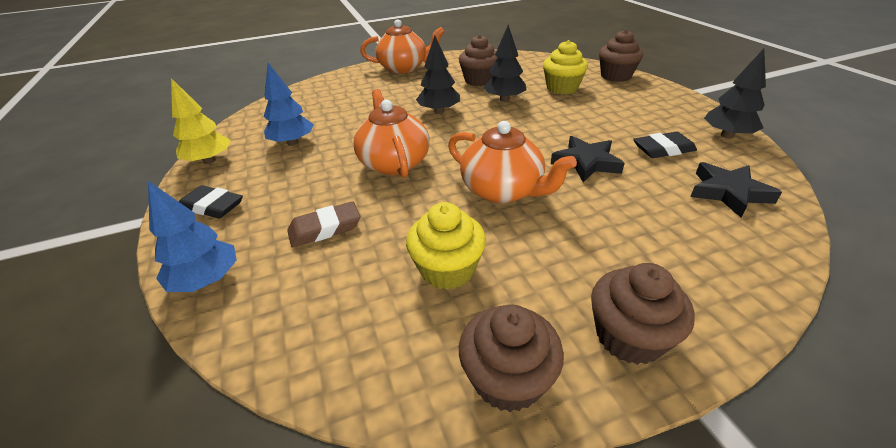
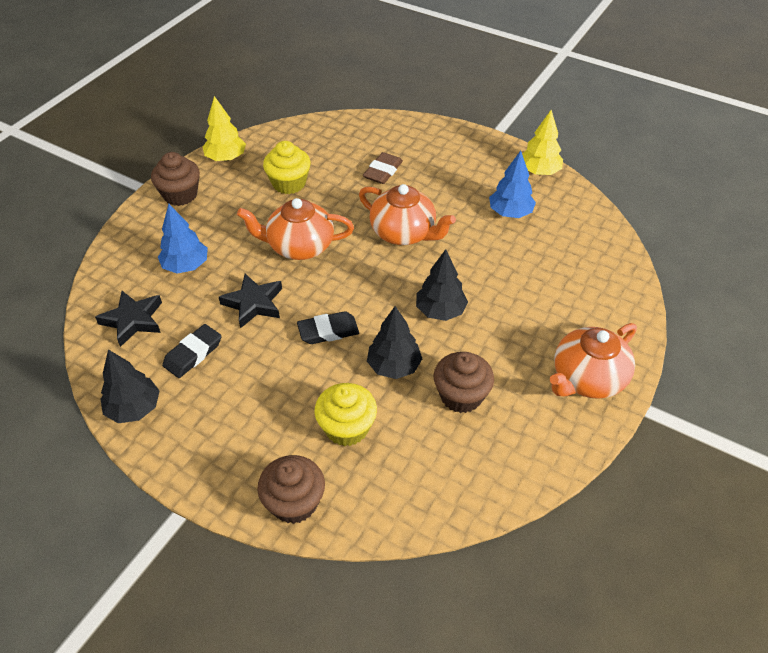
camera: 140 degrees right, 10 degrees up
(207, 280) = (403, 127): blue tree -> blue tree (186, 266)
(212, 206) = (471, 151): black eraser -> black eraser (328, 331)
(507, 379) = (226, 158): brown cupcake -> yellow tree

